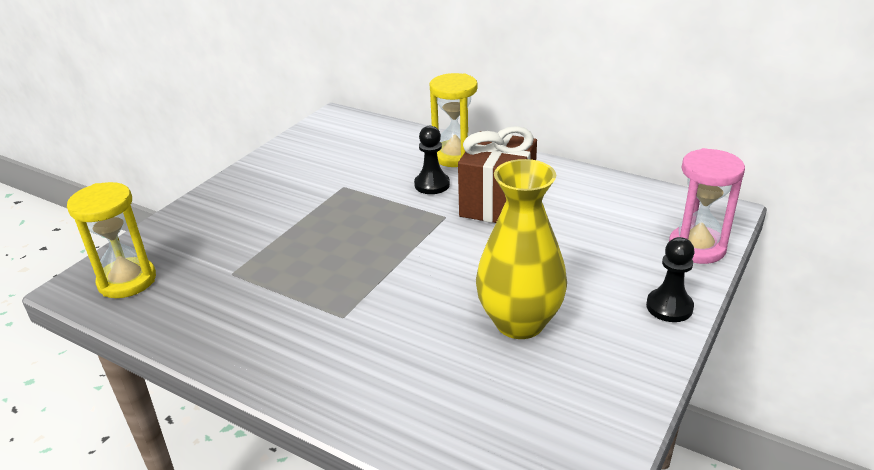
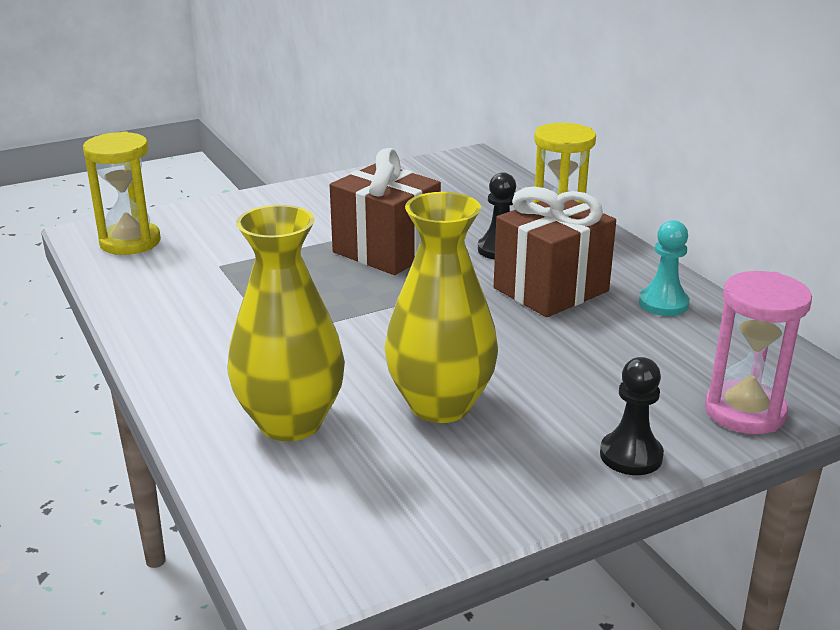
camera: 30 degrees right, 5 degrees down
(352, 214) = (386, 251): none -> brown gift
(432, 384) = (290, 422): none -> yellow vase
(575, 189) = (663, 303): none -> turquoise pawn

